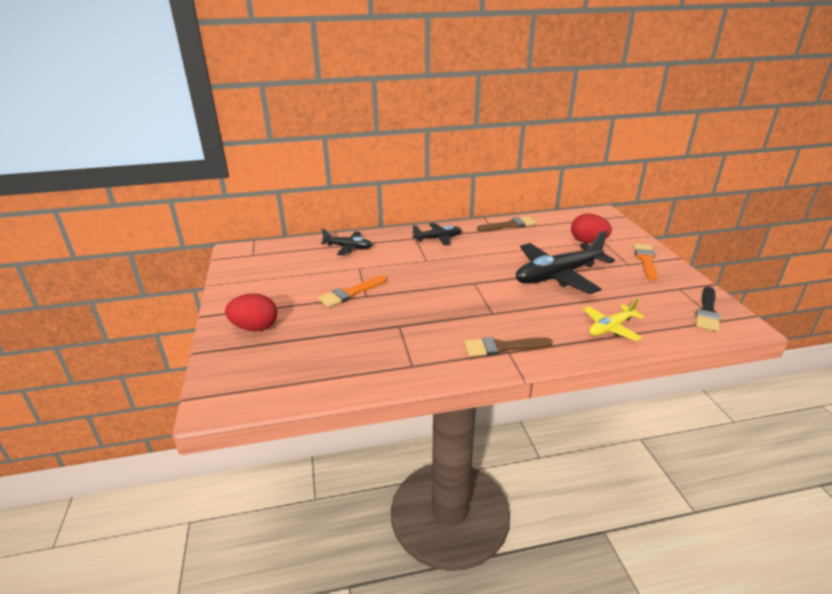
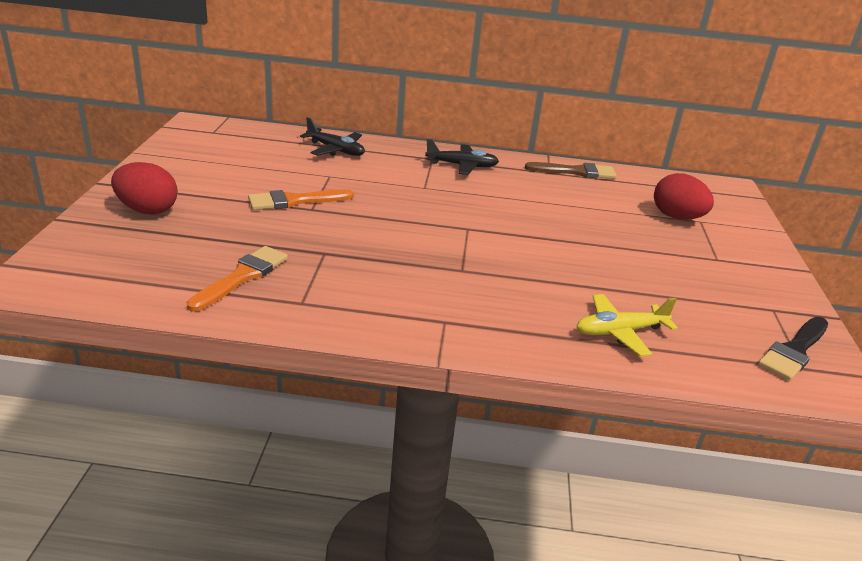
camera: 15 degrees right, 0 degrees up
(503, 347) = (441, 314): brown brush -> none
(557, 275) = (595, 248): black plane -> none
(646, 260) = (748, 261): orange brush -> orange brush (242, 277)

